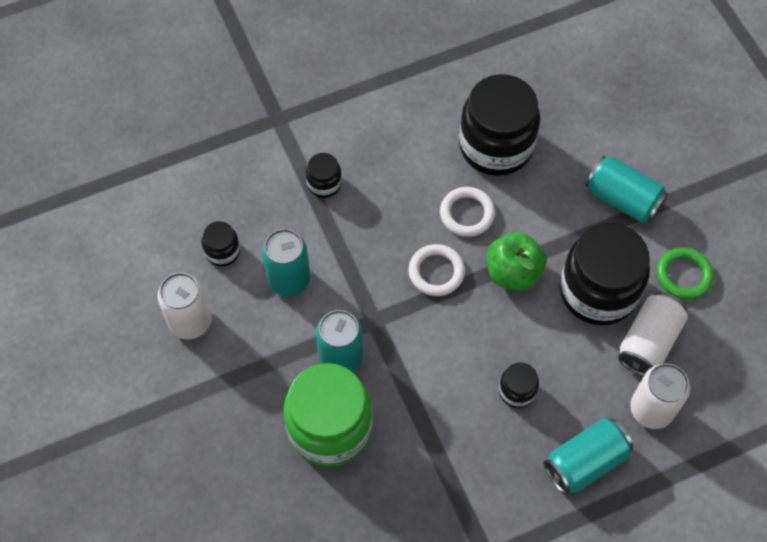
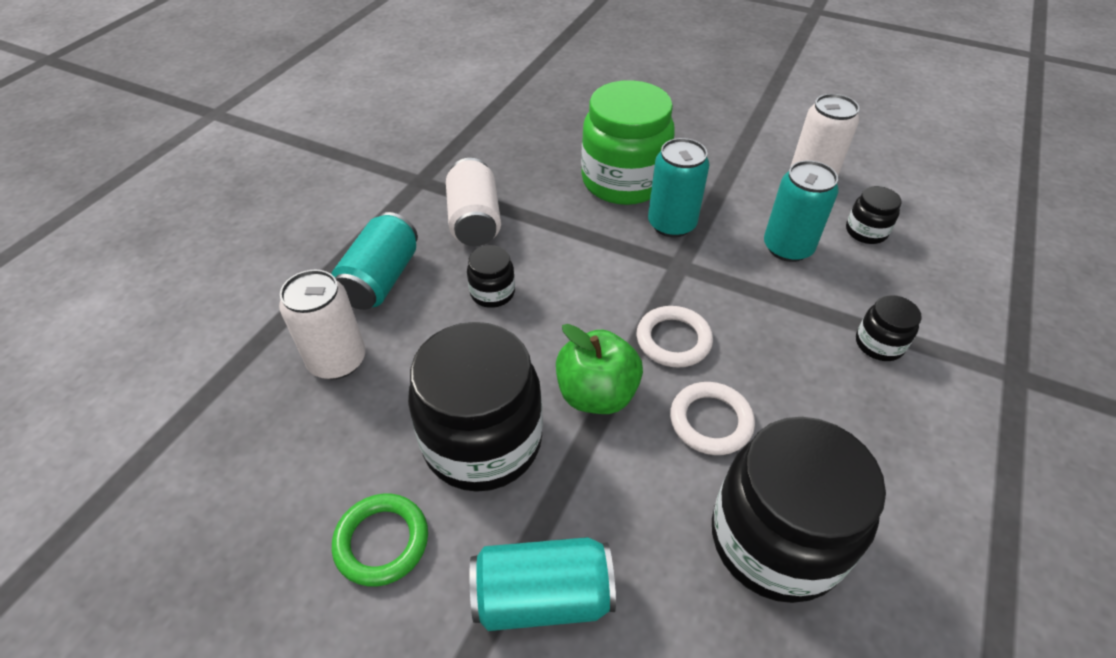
camera: 140 degrees right, 15 degrees down
(648, 342) = (382, 425): white can -> white can (474, 221)

